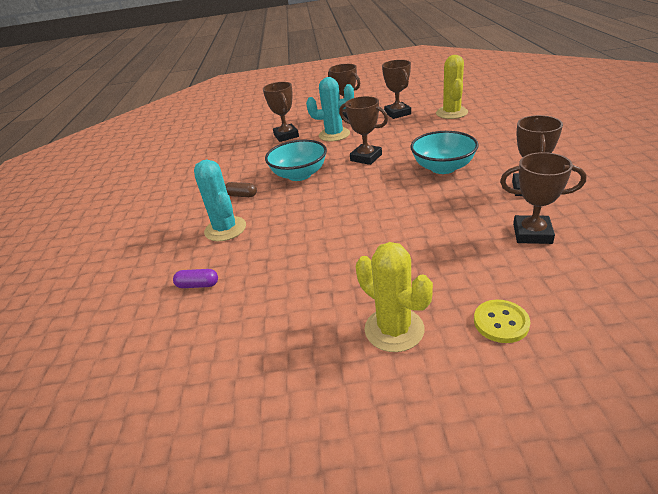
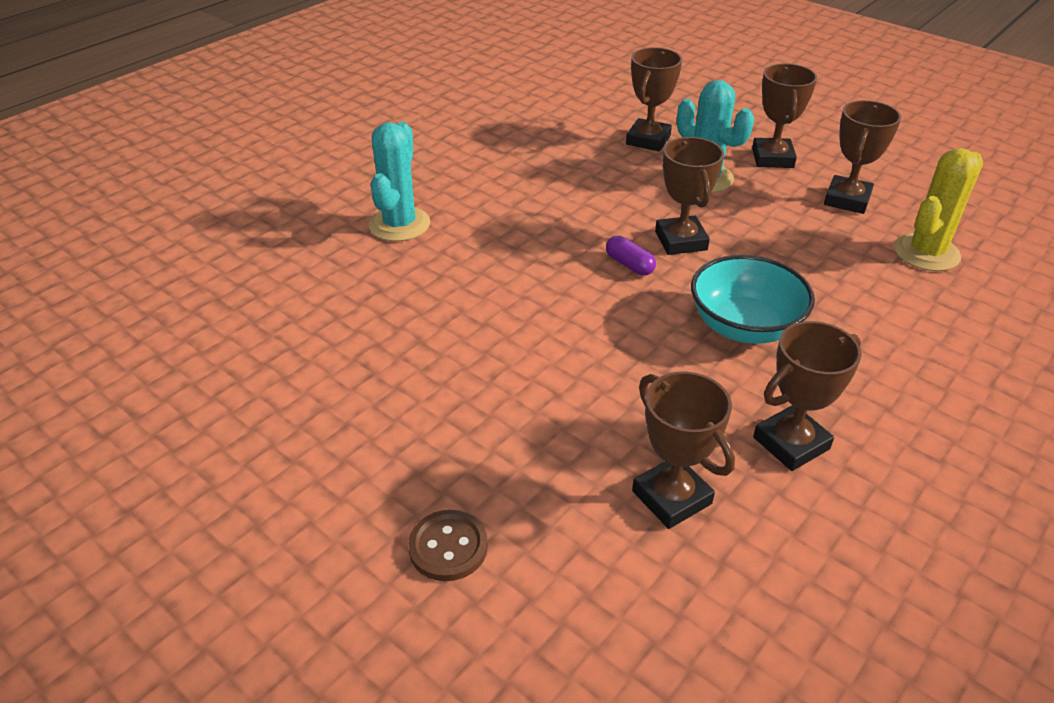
camera: 40 degrees right, 5 degrees up
(198, 285) = (291, 269): purple capsule -> purple capsule (629, 265)
(241, 195) = (474, 193): brown capsule -> none
(299, 175) = (570, 209): turquoise bowl -> none
(394, 329) = (355, 459): yellow cactus -> none
(501, 322) = (448, 547): yellow button -> brown button

